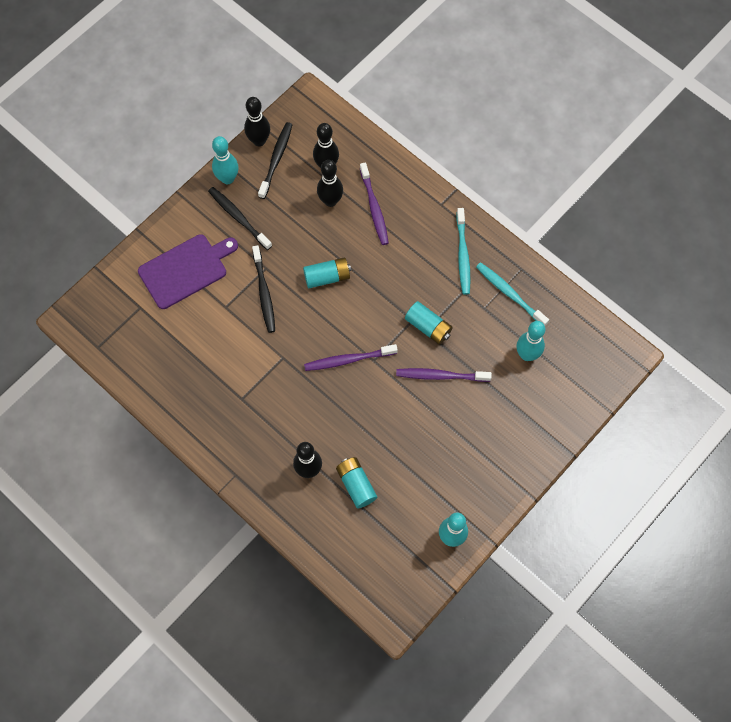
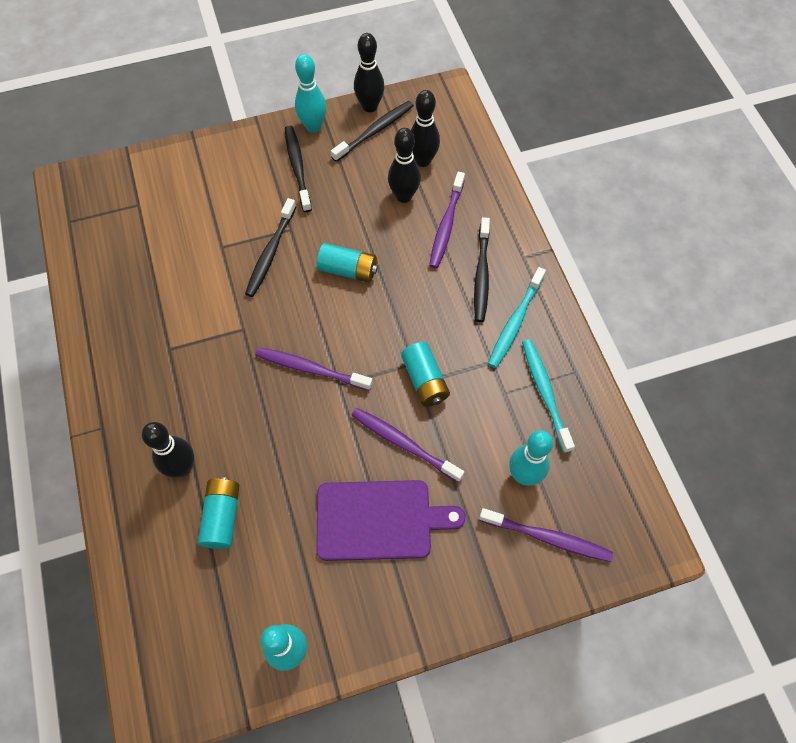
camera: 30 degrees right, 5 degrees down
(185, 270) = (209, 191): purple cutting board -> purple cutting board (379, 520)
(420, 232) = (481, 275): none -> black toothbrush
(563, 385) = (547, 538): none -> purple toothbrush

